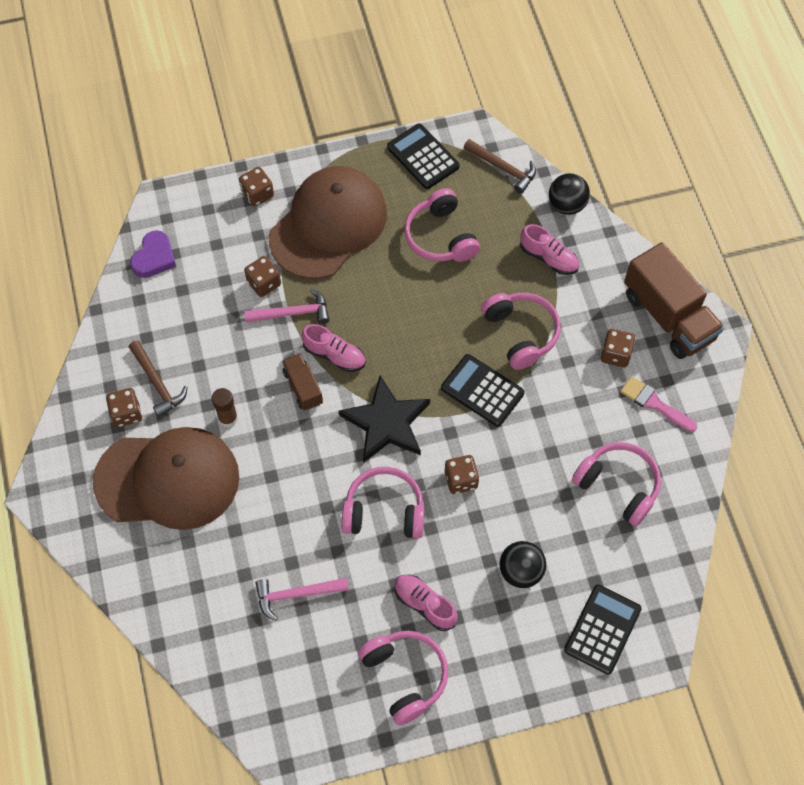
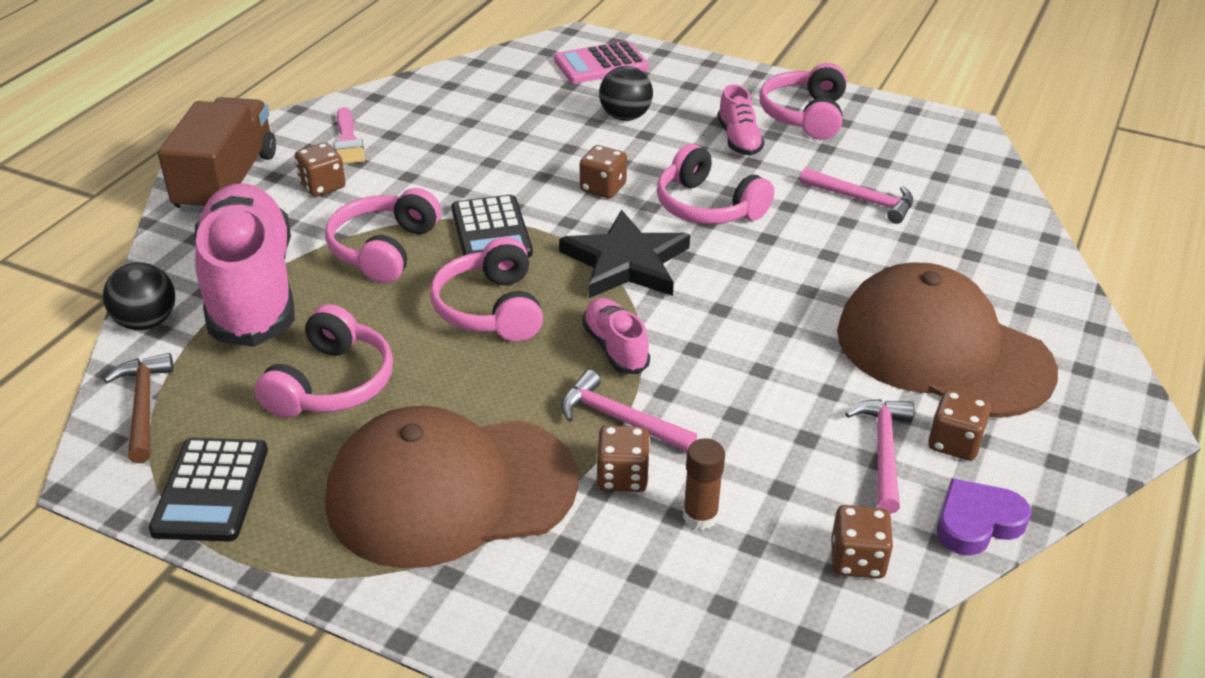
camera: 140 degrees left, 25 degrees down
(154, 258) = (760, 620): purple heart -> purple heart (977, 522)
(157, 383) = (883, 451): brown hammer -> pink hammer
(228, 418) = (814, 364): brown glue stick -> brown glue stick (700, 516)
(257, 194) = (502, 606): brown dice -> brown dice (857, 560)
(303, 387) = (688, 340): brown truck -> none
(548, 258) = (251, 289): pink shoe -> pink shoe, size x2.25
(602, 629) = (601, 64): black calculator -> pink calculator
(618, 485) = (465, 117): pink headphones -> pink headphones (491, 309)

